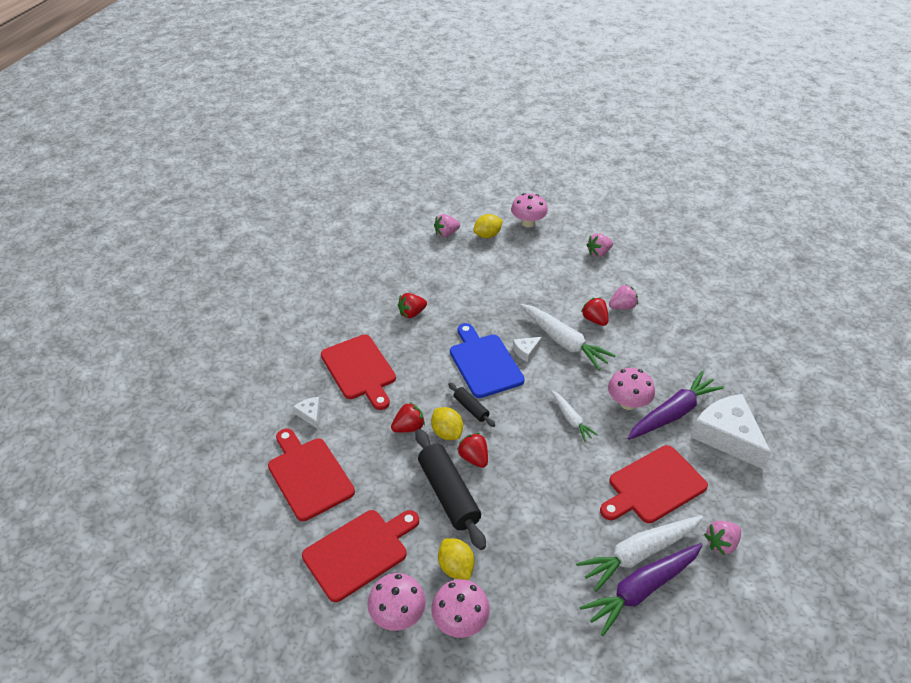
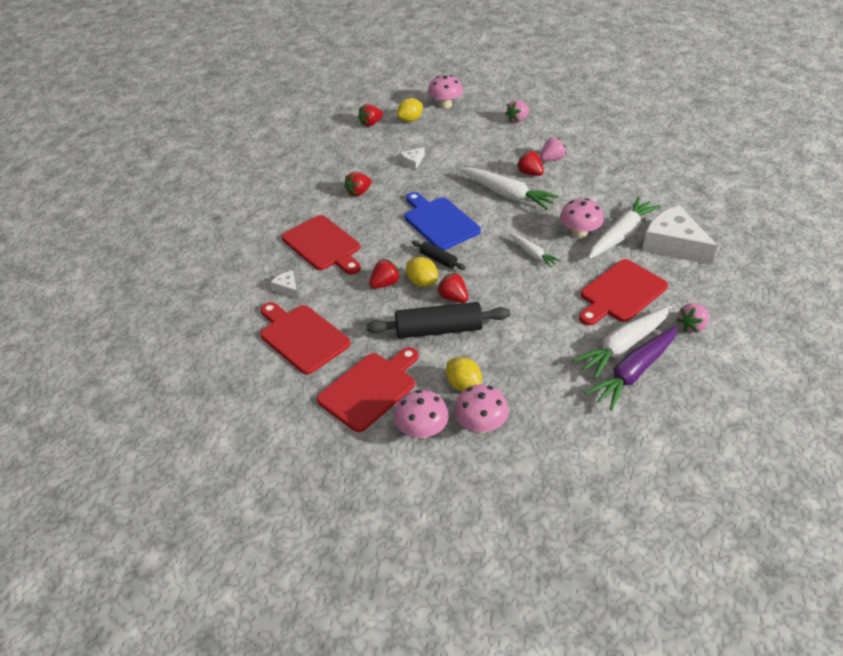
camera: 10 degrees left, 0 degrees up
(446, 233) = (371, 123): pink strawberry -> red strawberry
(448, 494) = (438, 330): black rolling pin -> black rolling pin turned 60 degrees counterclockwise
(526, 351) = (475, 207): white cheese -> white cheese (412, 162)
(673, 413) = (621, 235): purple carrot -> white carrot

